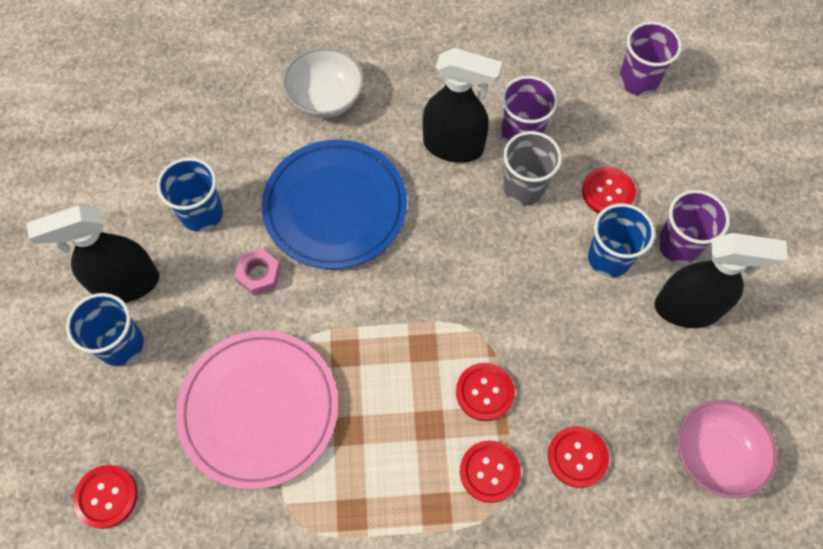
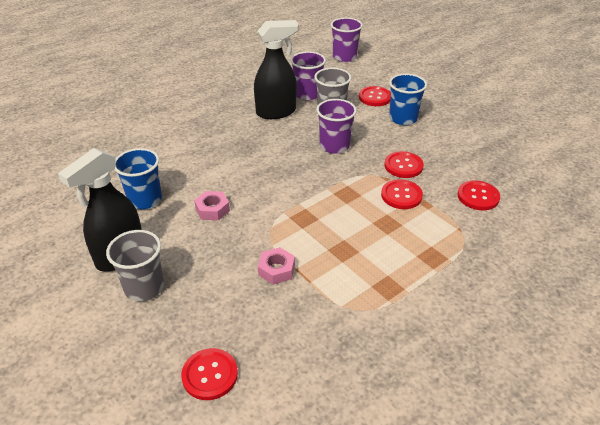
camera: 35 degrees left, 25 degrees down
(121, 344) = (144, 287): blue cup -> grey cup
(259, 409) = (276, 270): pink plate -> pink nut
(326, 98) = (180, 122): white bowl -> none
(335, 207) = (232, 161): blue plate -> none
(489, 472) = (442, 226): red button -> red button (403, 166)
(679, 245) = (429, 101): purple cup -> purple cup (334, 146)
(687, 308) = (460, 120): black spray bottle -> none
(715, 454) = (537, 163): pink bowl -> none

